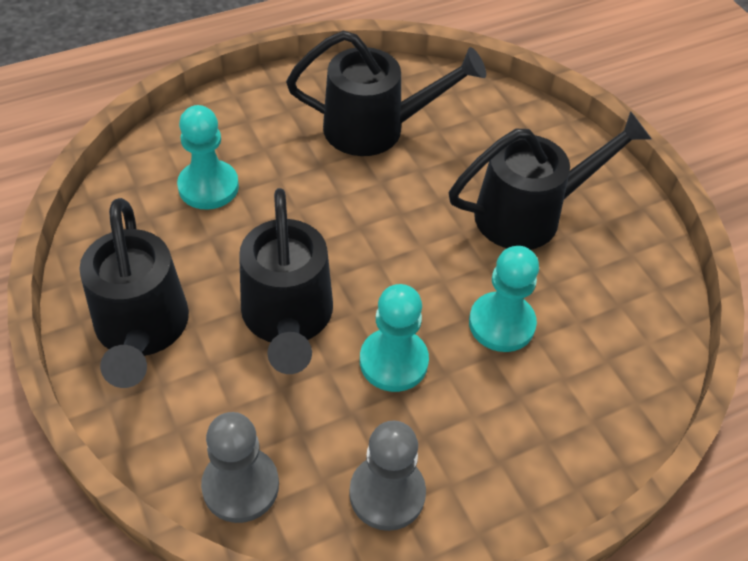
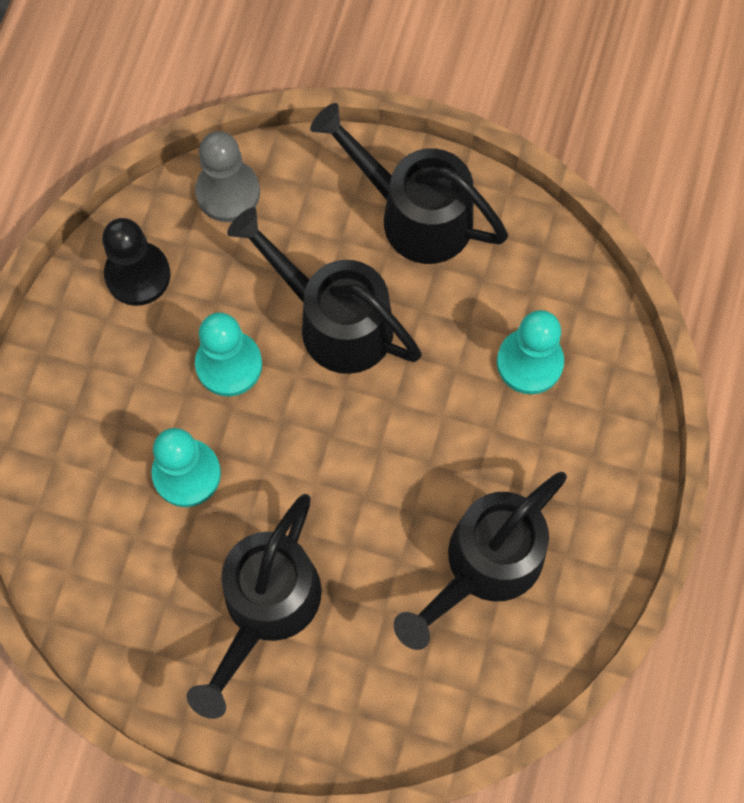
camera: 135 degrees right, 20 degrees up
(387, 494) = (138, 275): grey pawn -> black pawn

